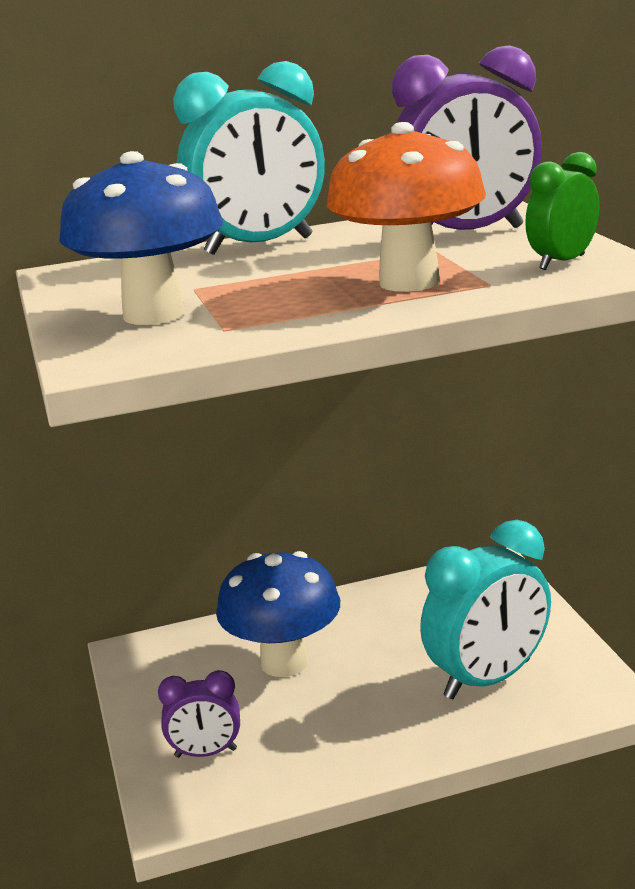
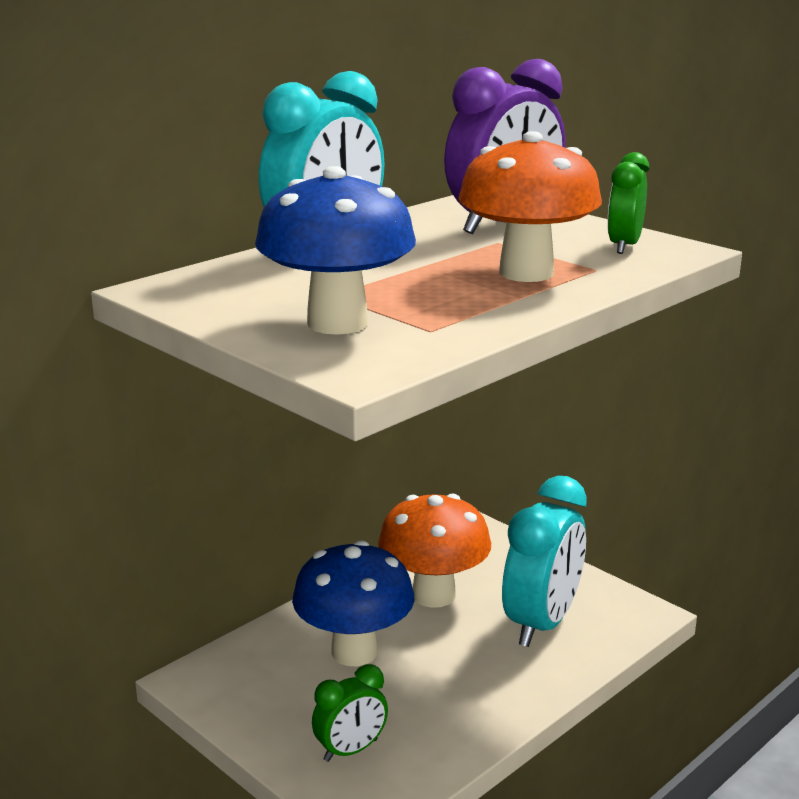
camera: 30 degrees left, 0 degrees up
(206, 753) = (351, 750): purple clock -> green clock
(403, 626) = (434, 595): none -> orange mushroom

